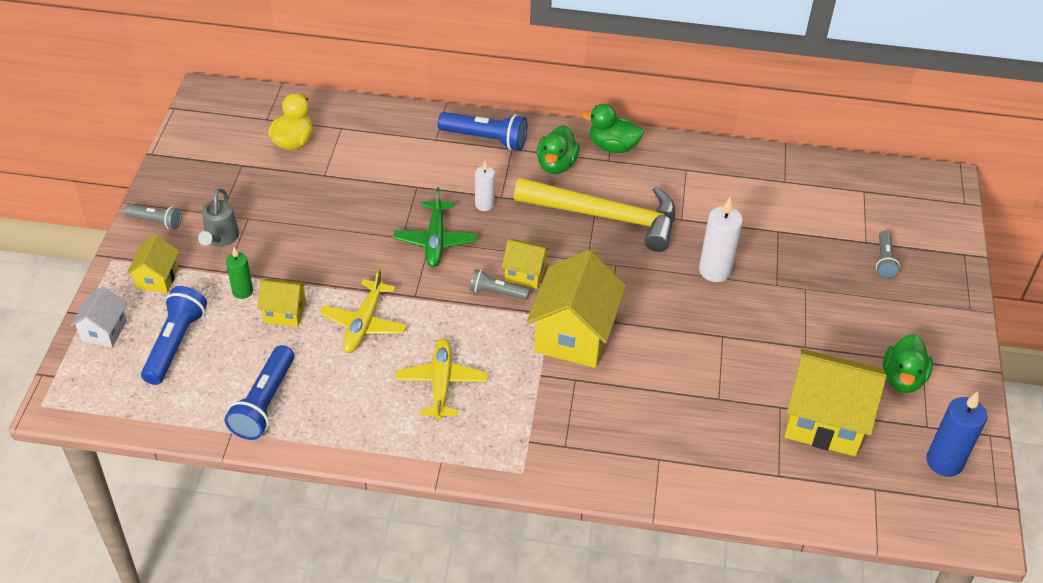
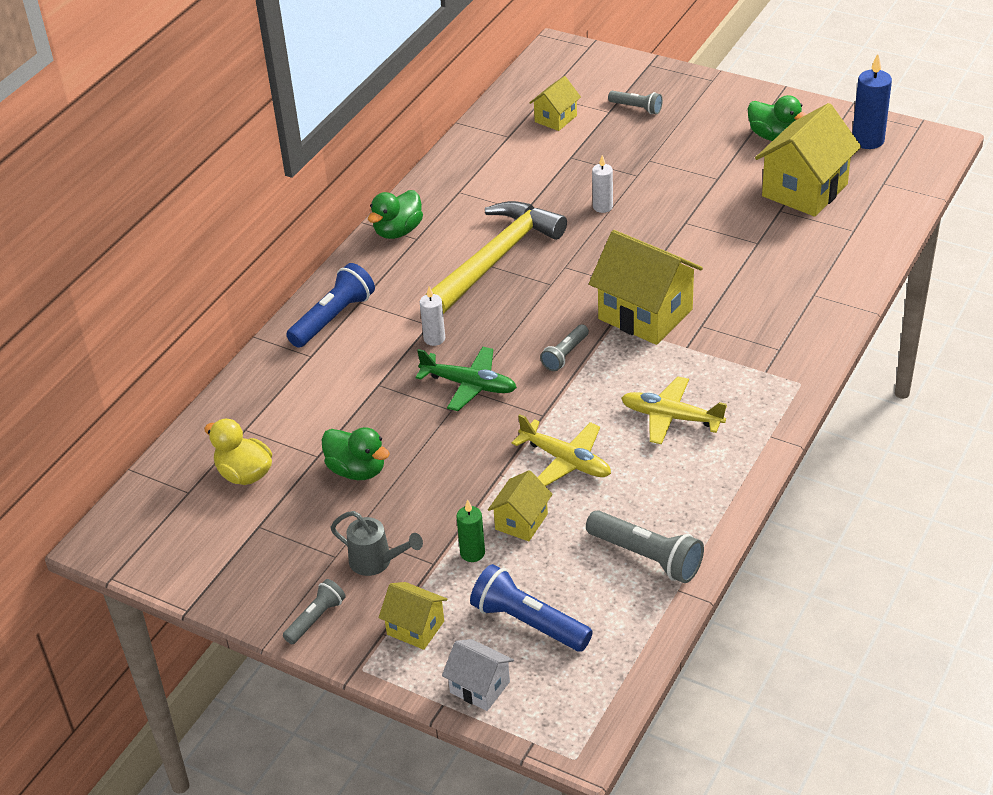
camera: 65 degrees left, 5 degrees down
(264, 403) = (646, 557): blue flashlight -> grey flashlight
(525, 274) = (548, 330): yellow house -> yellow house (555, 119)
(556, 165) = (403, 275): green duck -> green duck (357, 470)
(715, 270) = (602, 207): white candle -> white candle, size x0.61

